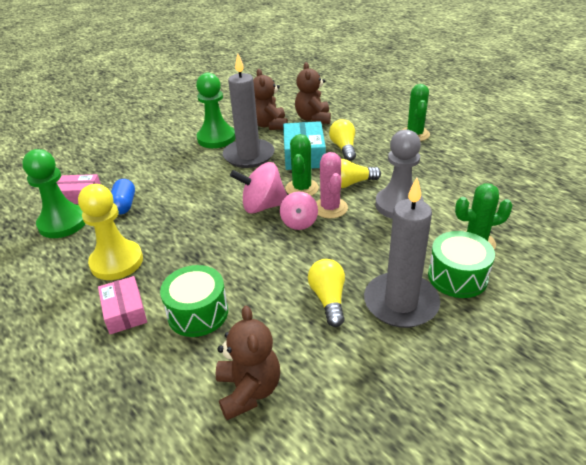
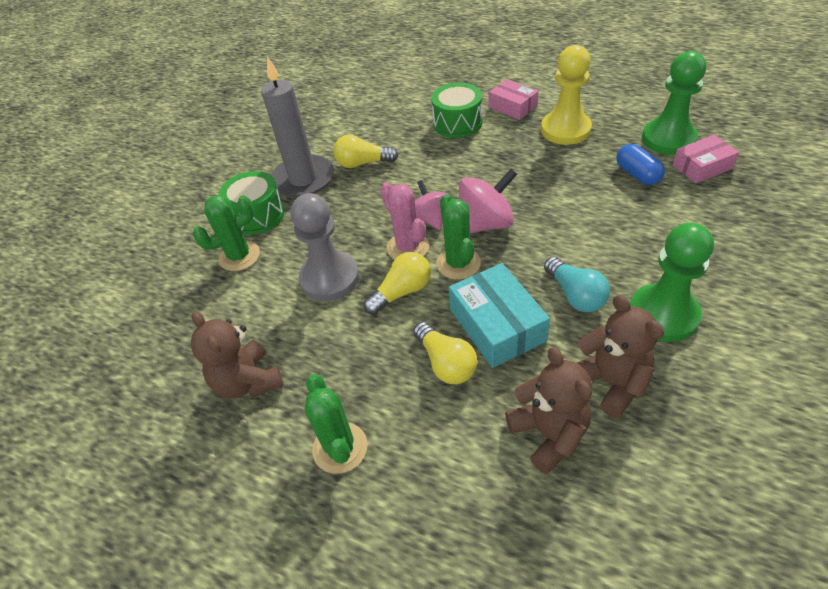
camera: 160 degrees right, 10 degrees up
(249, 156) = (575, 295): grey candle -> turquoise light bulb
(249, 390) = (387, 102): brown teddy bear -> brown teddy bear (248, 381)
(328, 299) = (363, 163): yellow light bulb -> yellow light bulb turned 120 degrees clockwise

